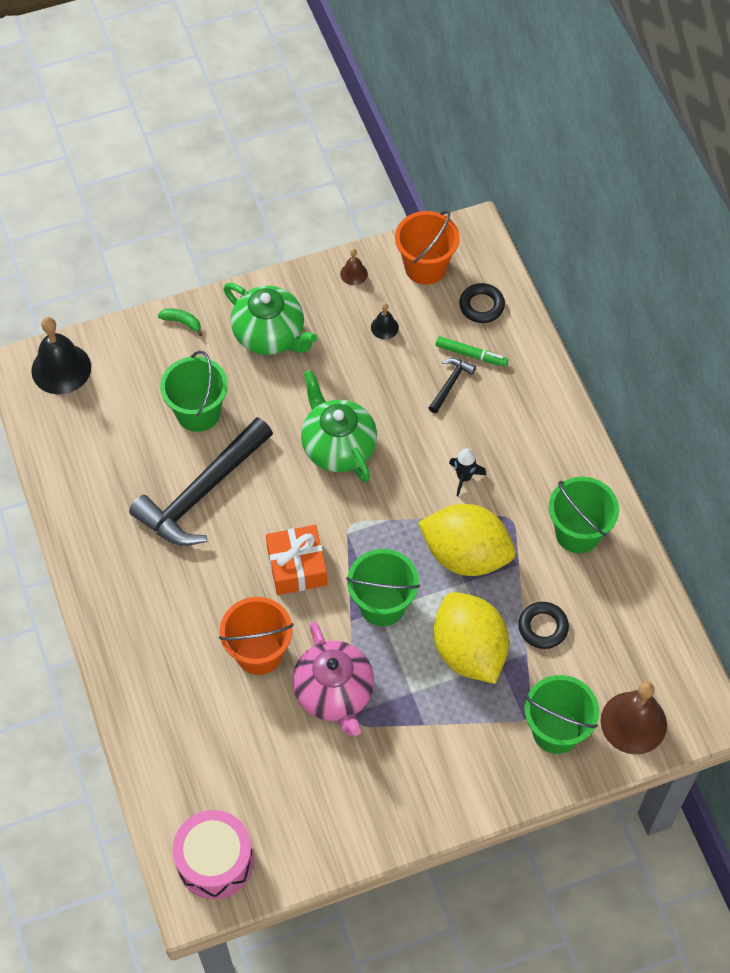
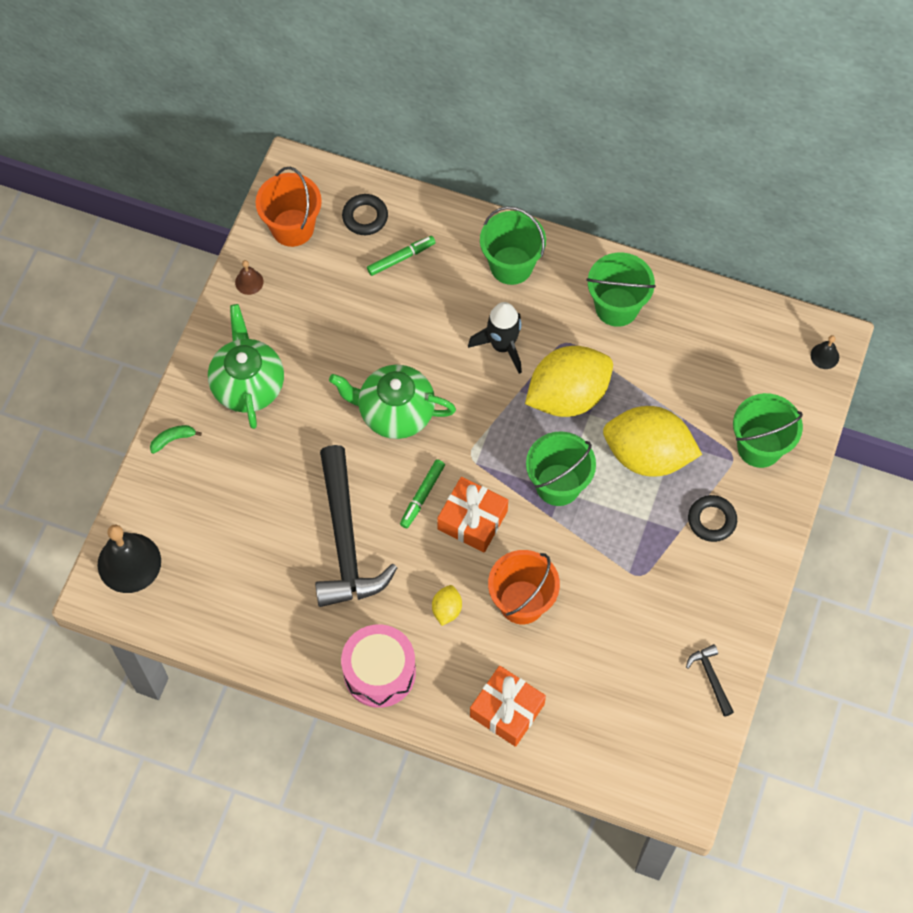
camera: 50 degrees left, 5 degrees up
(158, 709) = (507, 710): none -> orange gift
(198, 412) = (269, 489): green bucket -> green bucket (511, 265)
(206, 604) = (446, 609): none -> yellow lemon
(215, 861) = (667, 761): pink drum -> pink drum (379, 672)
(270, 335) = (248, 384): green teapot -> green teapot turned 90 degrees counterclockwise
(286, 517) = (422, 496): none -> green marker
(334, 693) = (602, 574): pink teapot -> none
(384, 327) = (319, 298): black bell -> black bell (824, 356)
(450, 384) = (413, 292): black hammer -> black hammer (711, 678)
(464, 478) = (502, 346): black rocket -> black rocket, size x1.58
(543, 627) = (672, 391): black ring -> black ring (711, 520)
(633, 722) = (796, 391): brown bell -> none

